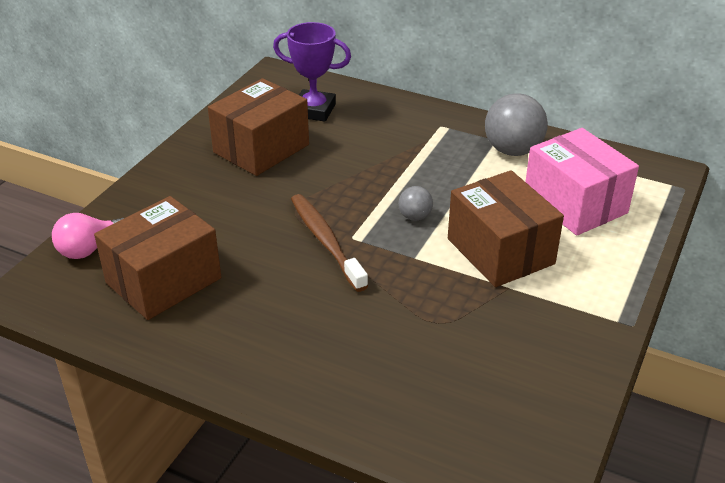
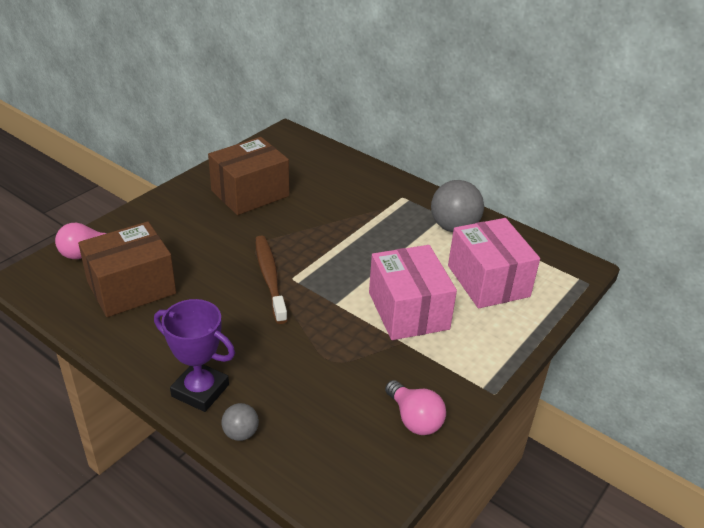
camera: 10 degrees right, 0 degrees up
(314, 110) = (304, 168): purple trophy -> purple trophy (200, 390)
(415, 217) = (350, 270): grey ball -> grey ball (241, 433)
(500, 251) = (408, 310): brown box -> pink box
(557, 370) = (414, 419): none -> pink light bulb

